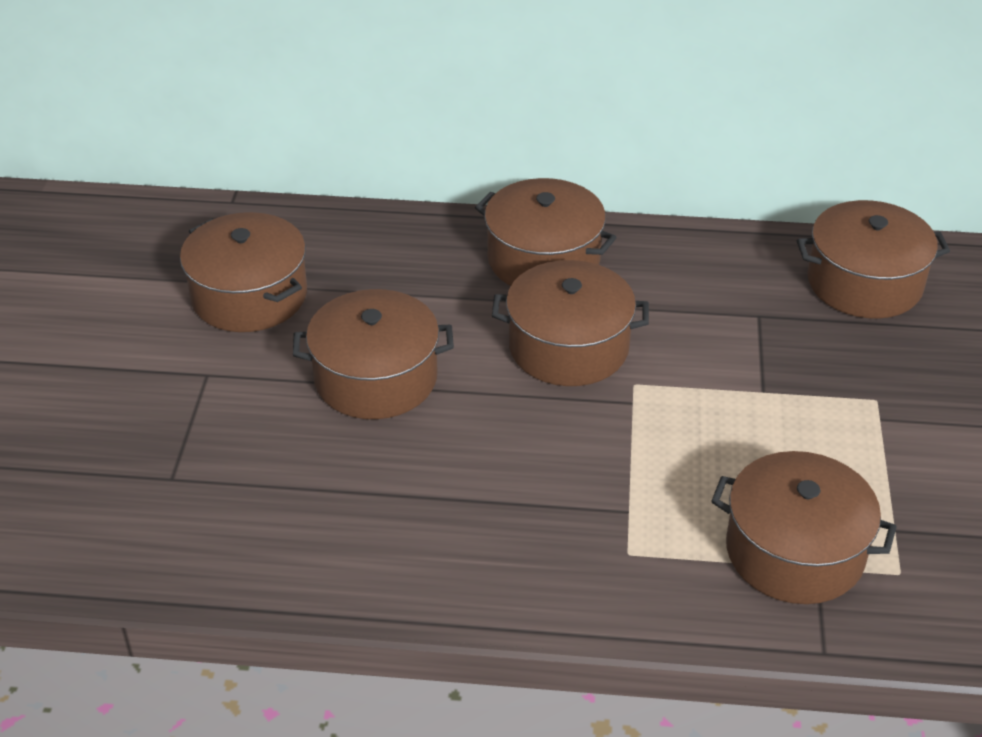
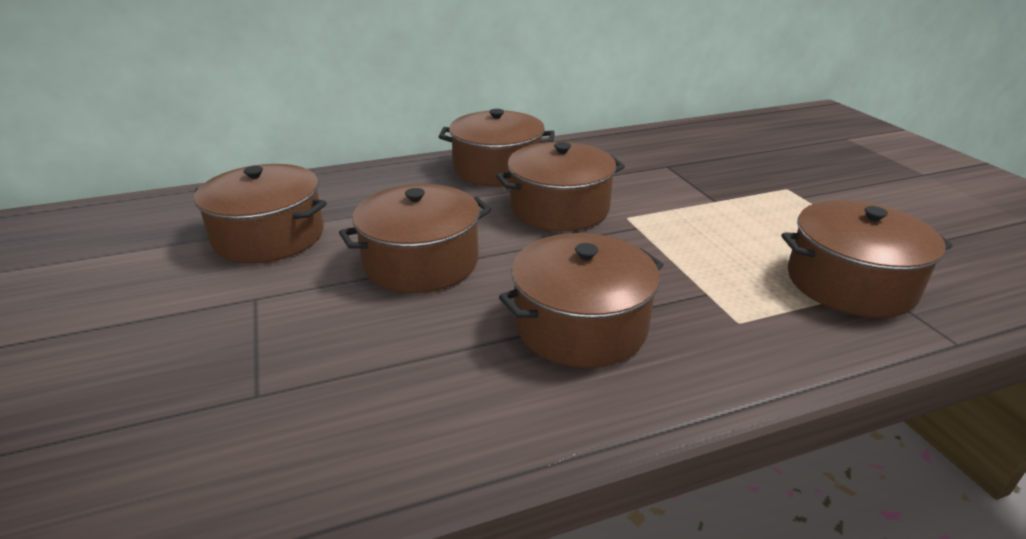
camera: 25 degrees left, 10 degrees down
(864, 283) = (710, 140): brown pot -> brown pot (580, 325)

